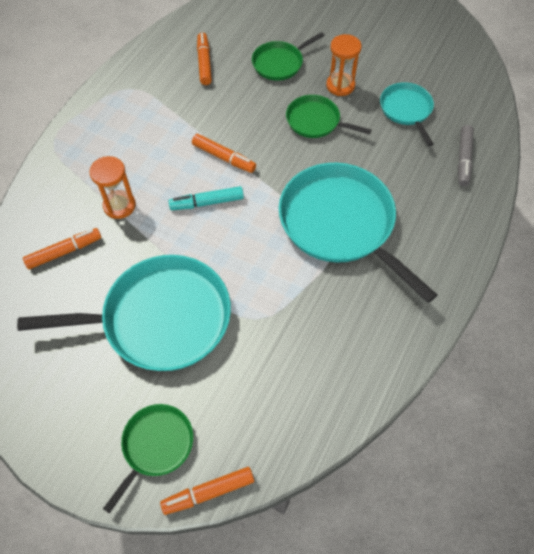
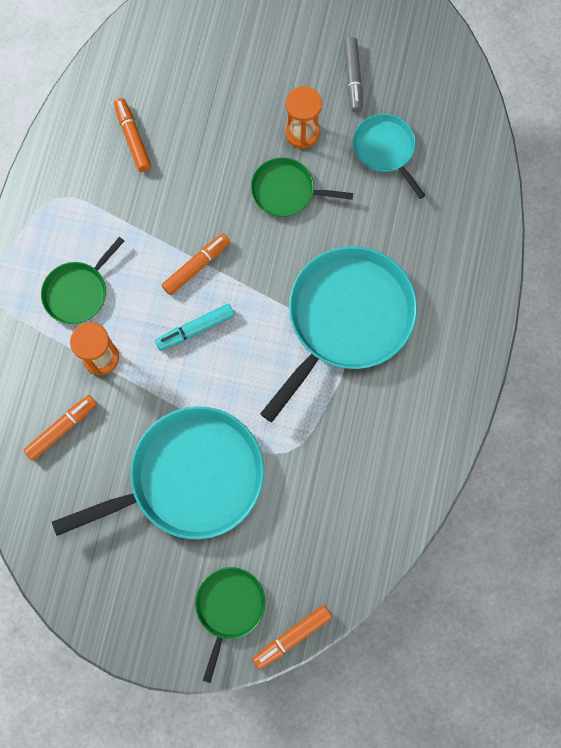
camera: 15 degrees left, 15 degrees up
(224, 157) = (196, 266): orange marker -> orange marker turned 60 degrees counterclockwise
(280, 63) = (223, 117): green pan -> green pan (78, 292)
(341, 224) = (346, 319): turquoise pan -> turquoise pan turned 90 degrees clockwise
(463, 159) = (461, 202): grey marker -> grey marker (353, 78)

